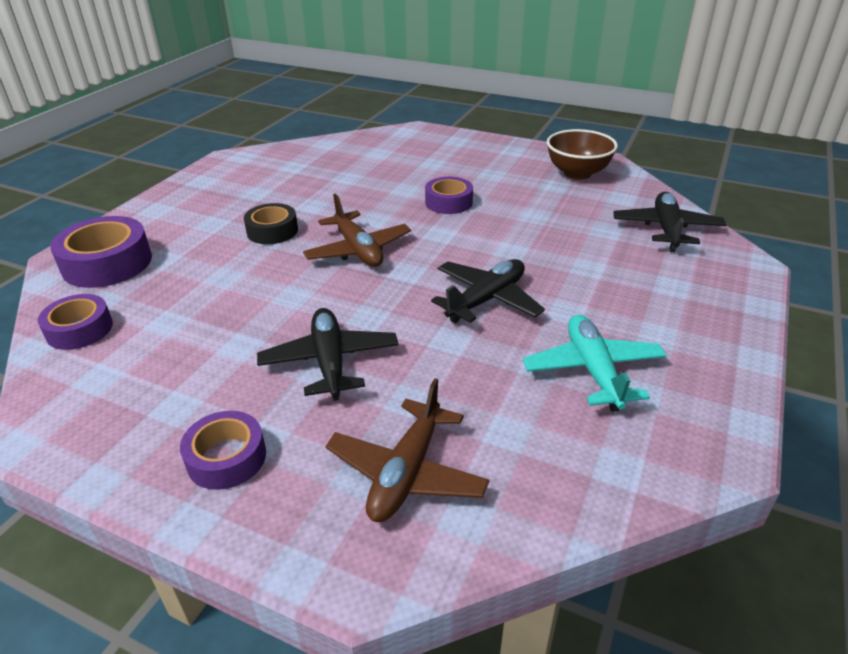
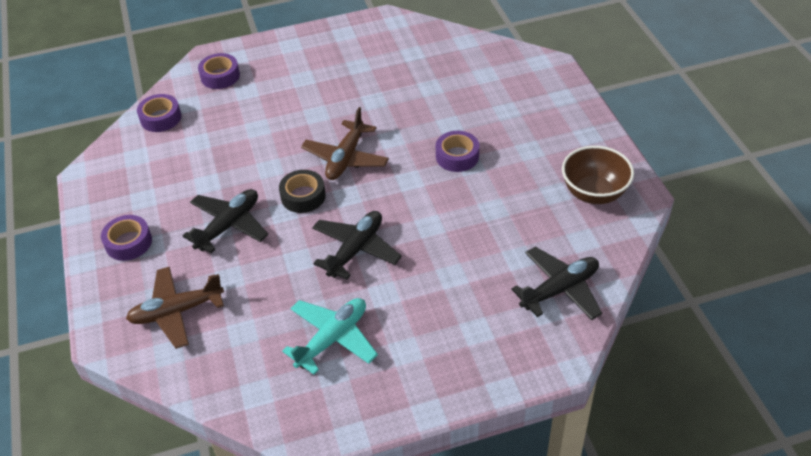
camera: 50 degrees right, 10 degrees up
(107, 263) = (220, 76): purple tape -> purple tape, size x0.64
(272, 231) = (324, 108): black tape -> black tape (303, 196)
(486, 299) = (356, 250): black plane -> black plane turned 60 degrees counterclockwise

